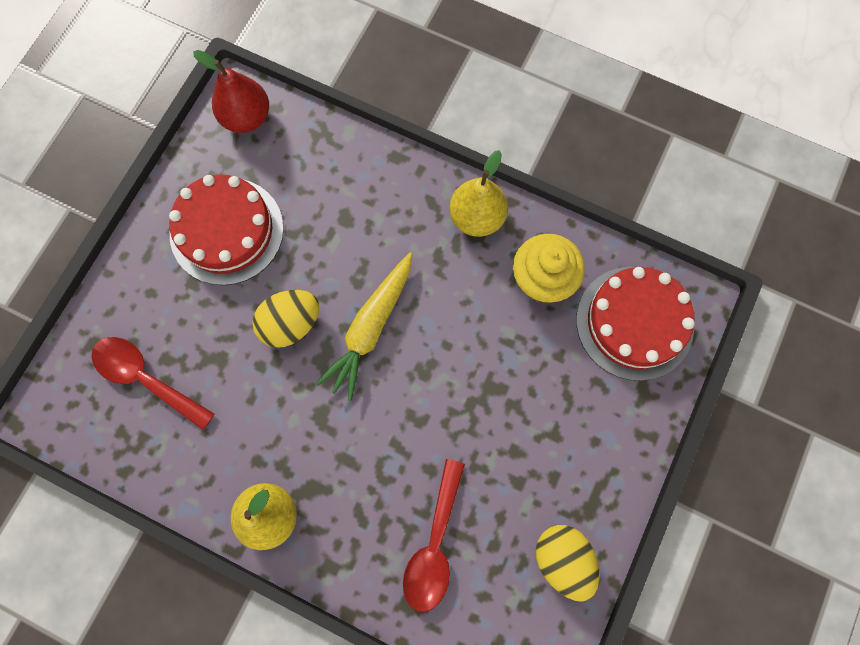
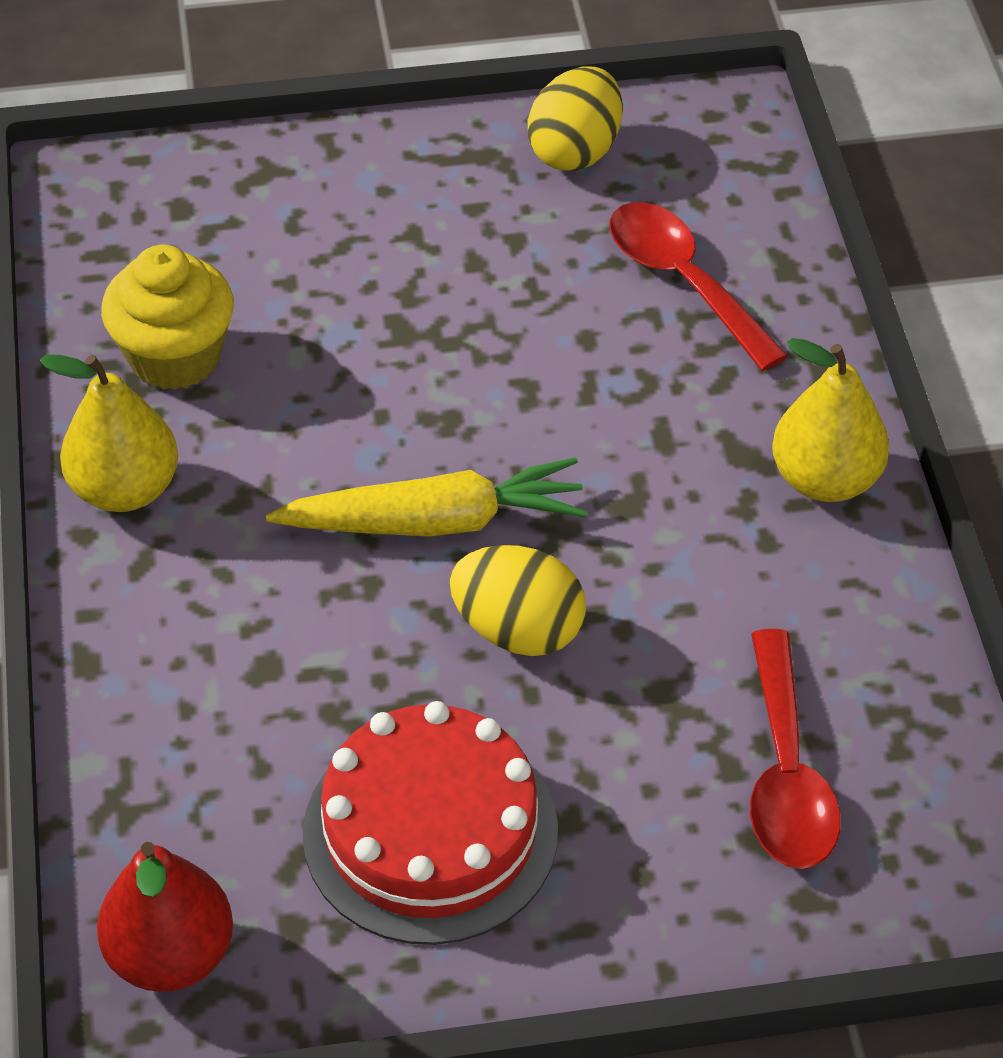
camera: 125 degrees left, 25 degrees down
(434, 545) = (683, 281): red spoon -> red spoon turned 105 degrees counterclockwise
(634, 322) = (163, 225): red cake -> none

